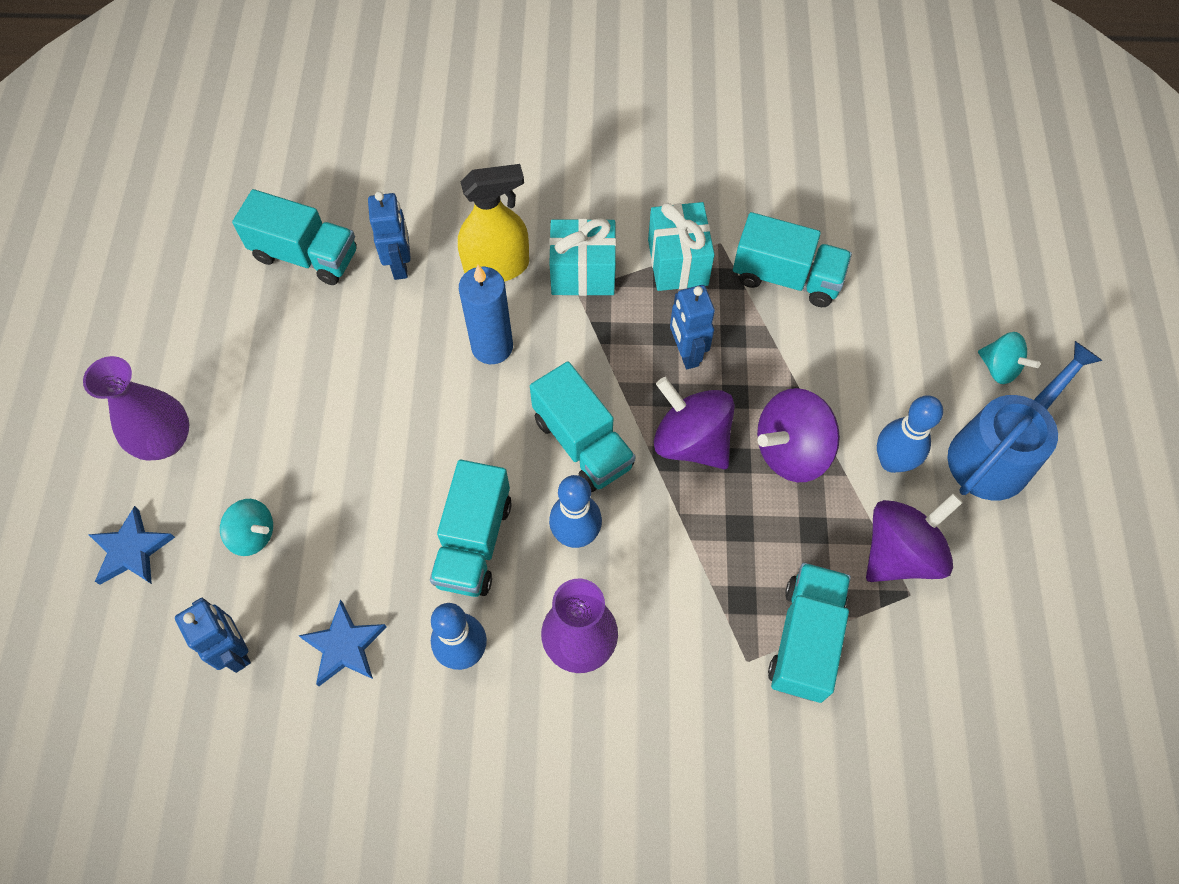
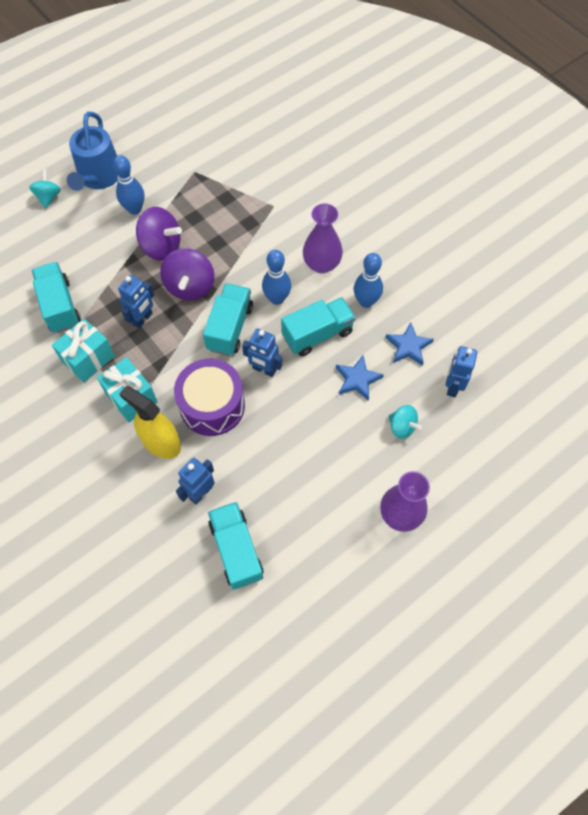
camera: 130 degrees left, 0 degrees up
(131, 550) = (461, 473): blue star -> blue star (357, 379)
(253, 535) = (402, 427): turquoise spinning top -> turquoise spinning top turned 150 degrees clockwise
(485, 437) = (264, 370): none -> blue robot
(492, 347) = (212, 405): blue candle -> purple drum
(805, 639) = (246, 193): turquoise truck -> none
(900, 552) = (178, 184): purple spinning top -> none
(996, 454) = (98, 177): blue watering can -> blue watering can turned 90 degrees counterclockwise

